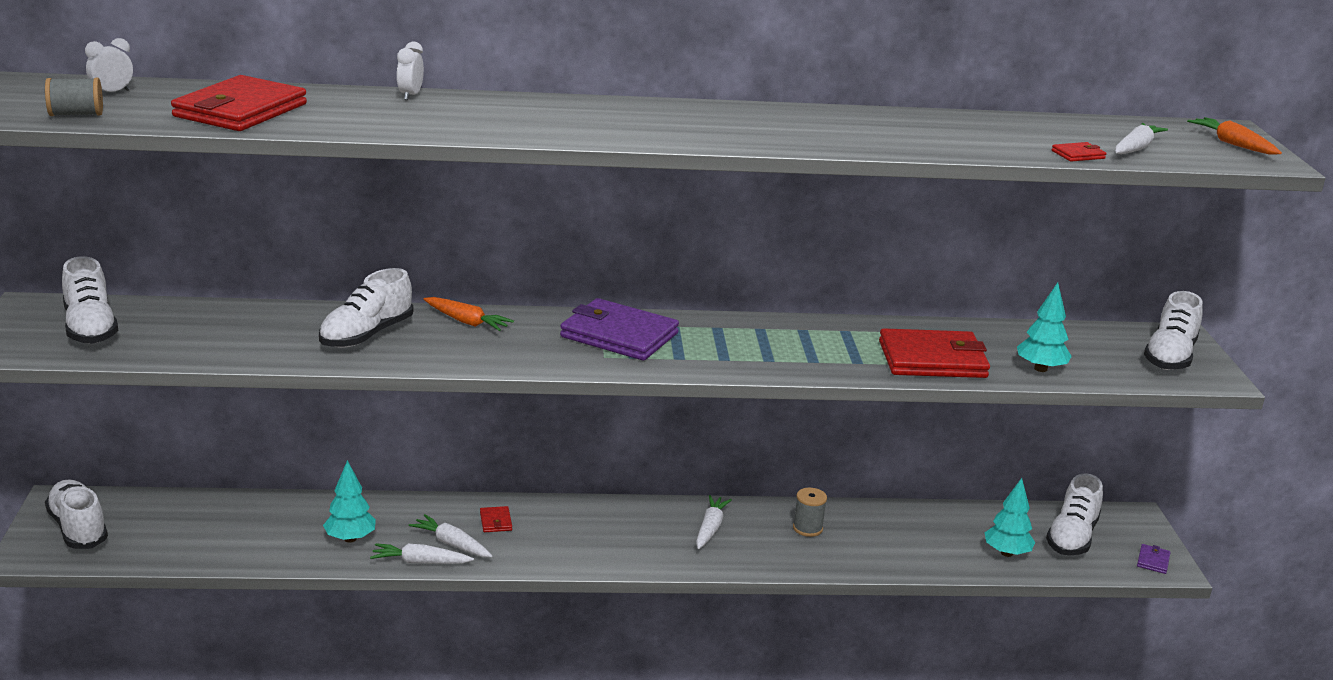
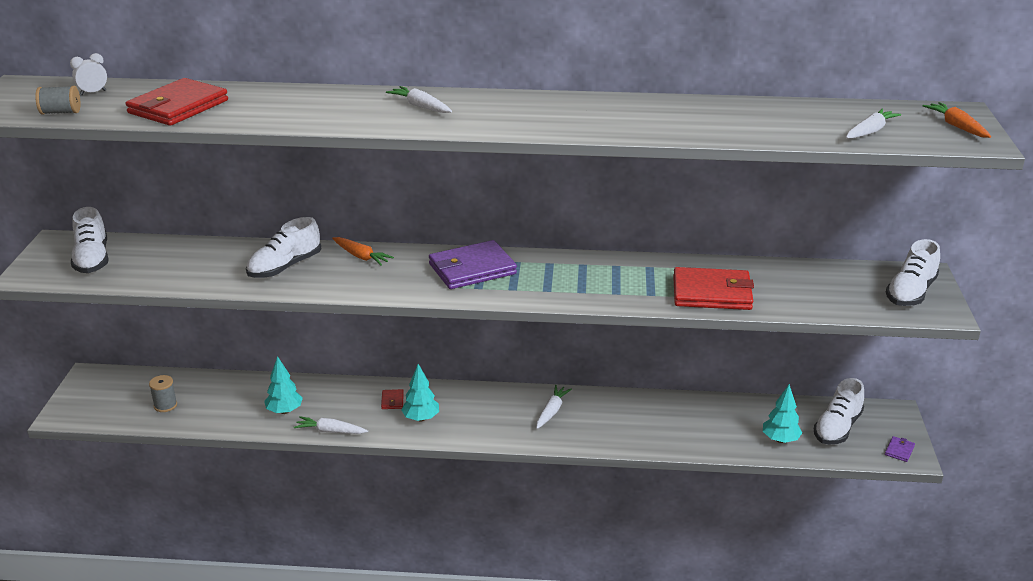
camera: 10 degrees right, 5 degrees up
(78, 528) = (98, 397): white shoe -> none
(410, 96) = (308, 91): white clock -> none
(452, 544) = (356, 418): white carrot -> white carrot (420, 106)
(619, 335) = (472, 269): purple wallet -> purple wallet turned 60 degrees counterclockwise
(807, 528) = (627, 414): grey spool -> grey spool (165, 405)
(1040, 369) = (798, 302): turquoise tree -> turquoise tree (421, 418)
(1078, 155) = (817, 138): red wallet -> none

